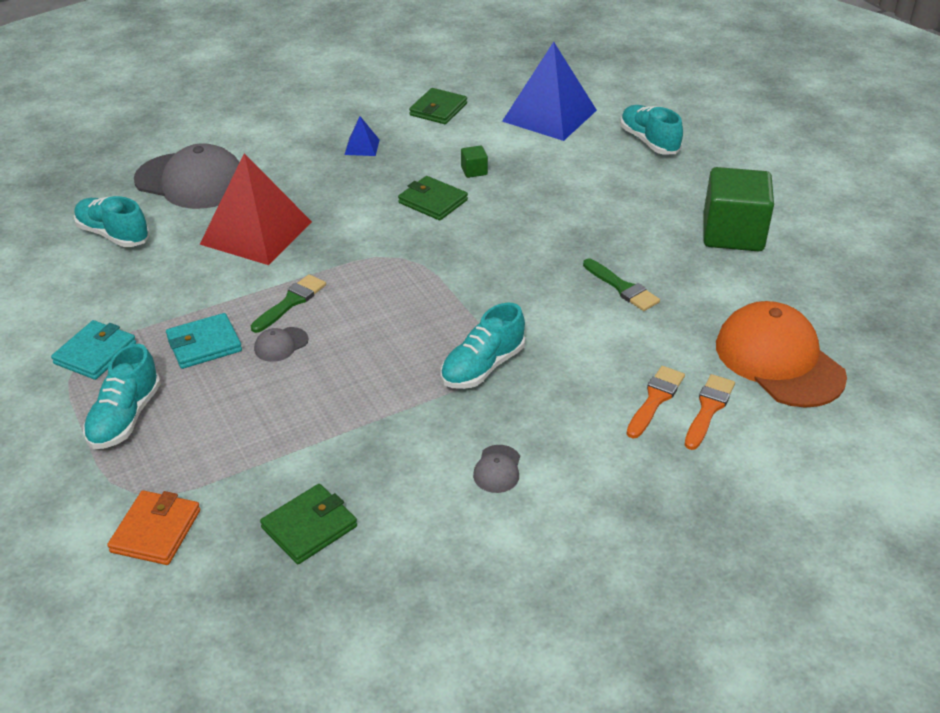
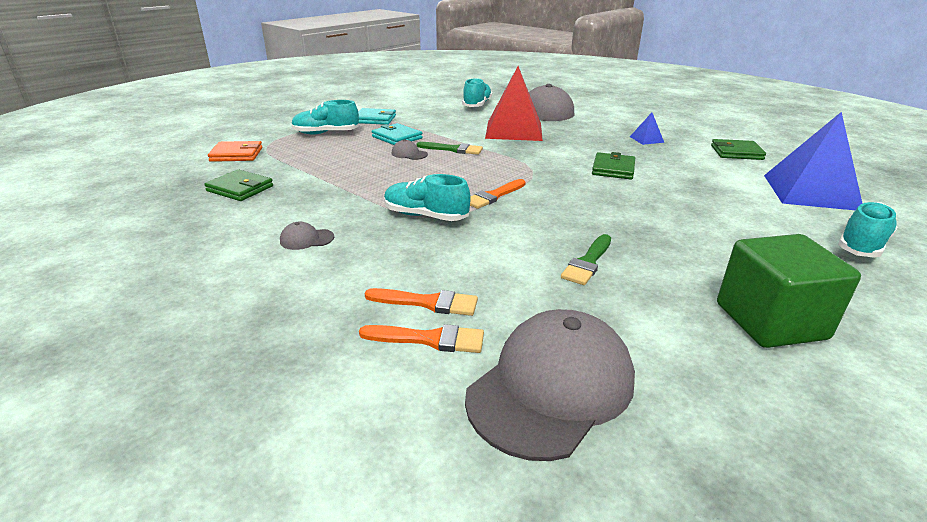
camera: 70 degrees right, 10 degrees down
(456, 305) = (494, 196): none -> orange brush
(474, 171) = (674, 176): green cube -> none
(779, 360) = (551, 387): orange cap -> grey cap

